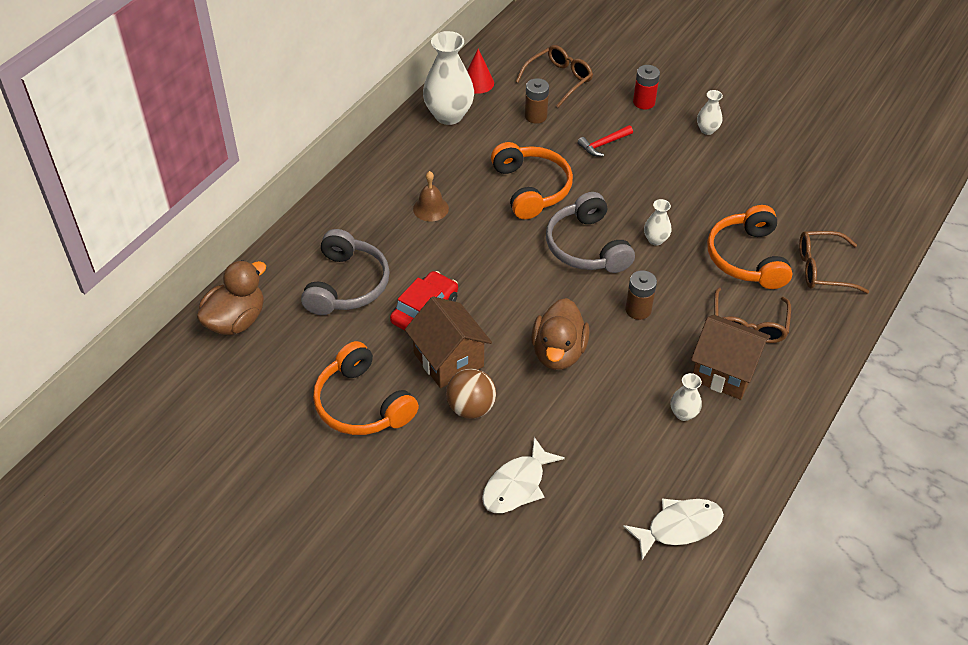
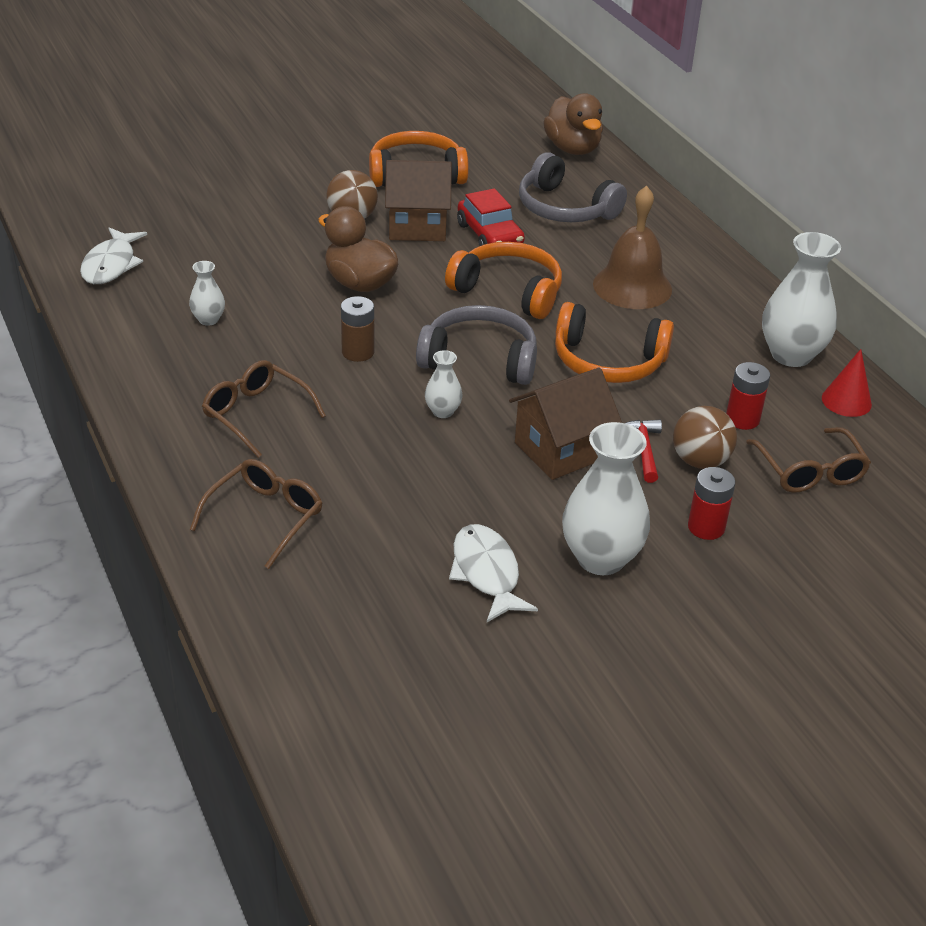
camera: 120 degrees right, 10 degrees down
(430, 208) = (632, 286): brown bell -> brown bell, size x1.78
(517, 485) = (250, 210): white fish -> white fish (486, 573)
(535, 116) = (742, 419): brown battery -> red battery
(591, 120) = (700, 461): none -> brown ball
(707, 130) = (600, 558): white vase -> white vase, size x2.04
(724, 372) = (221, 367): brown house -> brown house (560, 450)
(747, 258) = (345, 465): orange headphones -> orange headphones (508, 291)

